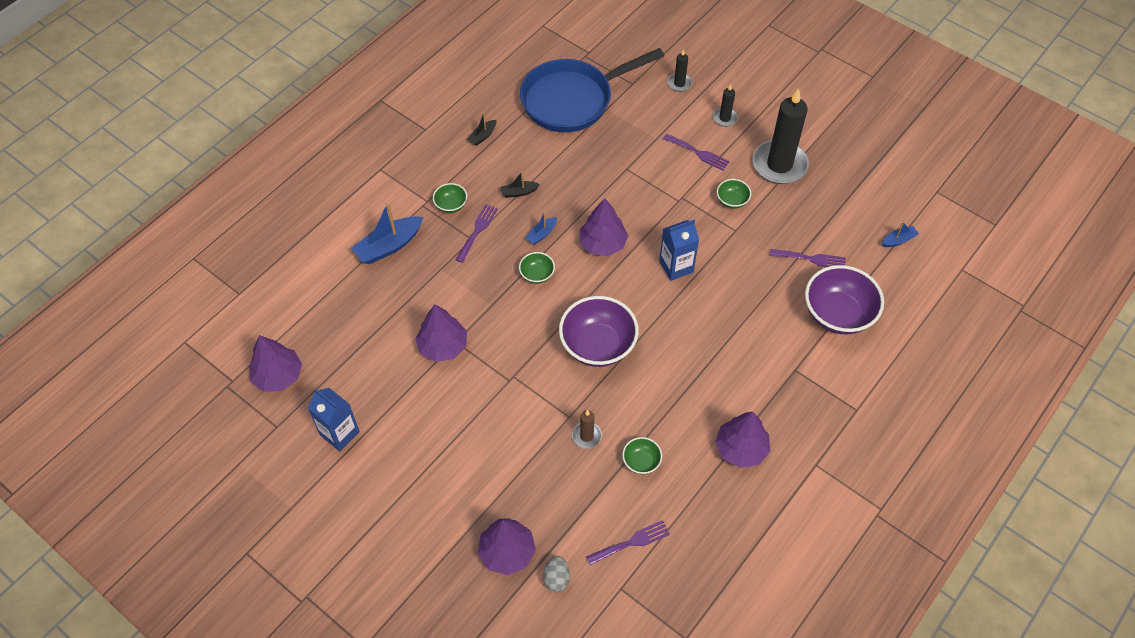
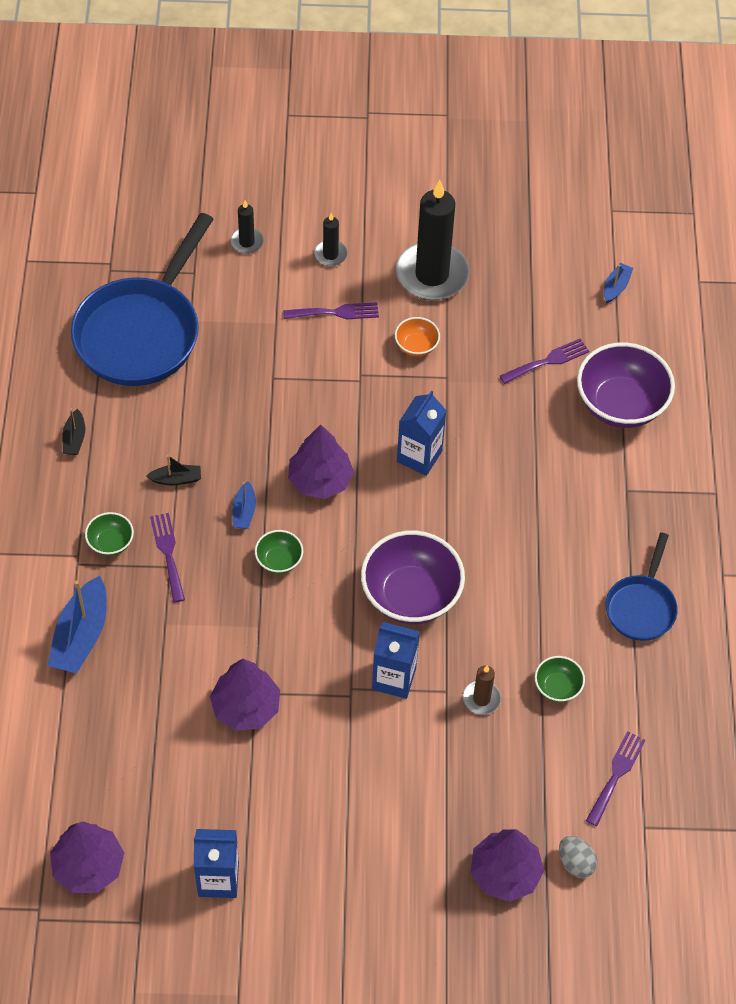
camera: 40 degrees left, 0 degrees up
(519, 192) = (176, 479): black boat -> black boat turned 135 degrees counterclockwise
(543, 388) = (394, 678): none -> blue carton
(732, 201) = (416, 346): green bowl -> orange bowl
(741, 449) = (641, 607): purple tree -> blue pan

